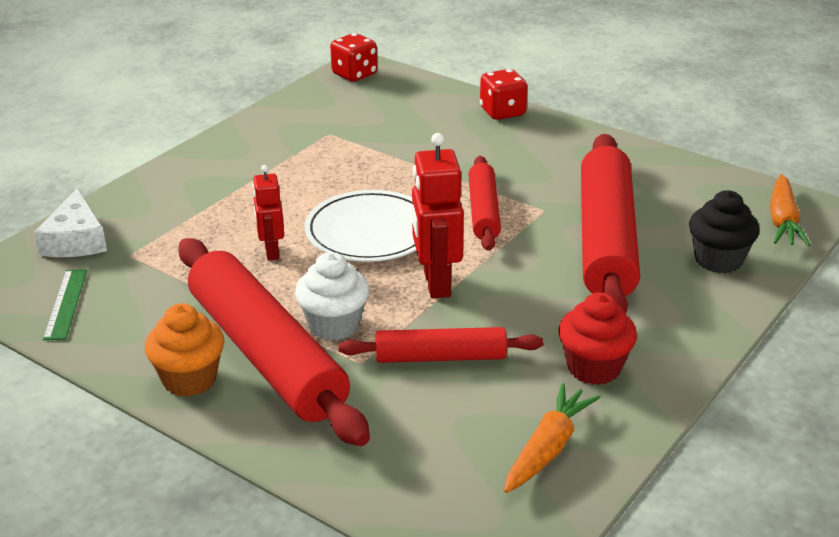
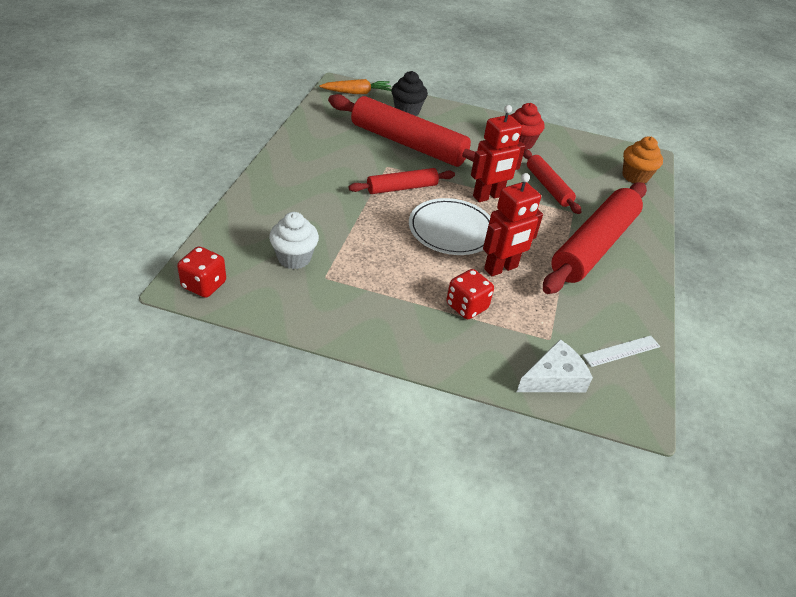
camera: 115 degrees left, 10 degrees up
(66, 304) = (621, 351): green ruler -> white ruler
(189, 379) = (635, 269): orange cupcake -> orange cupcake (635, 176)
(271, 252) = (501, 268): red robot -> red robot, size x1.63
(334, 325) = (551, 226): white cupcake -> white cupcake (294, 258)
(502, 112) = (257, 194): red dice -> red dice (466, 306)
(548, 448) = (582, 151): orange carrot -> none
(606, 240) = (408, 144): red rolling pin -> red rolling pin turned 45 degrees clockwise

